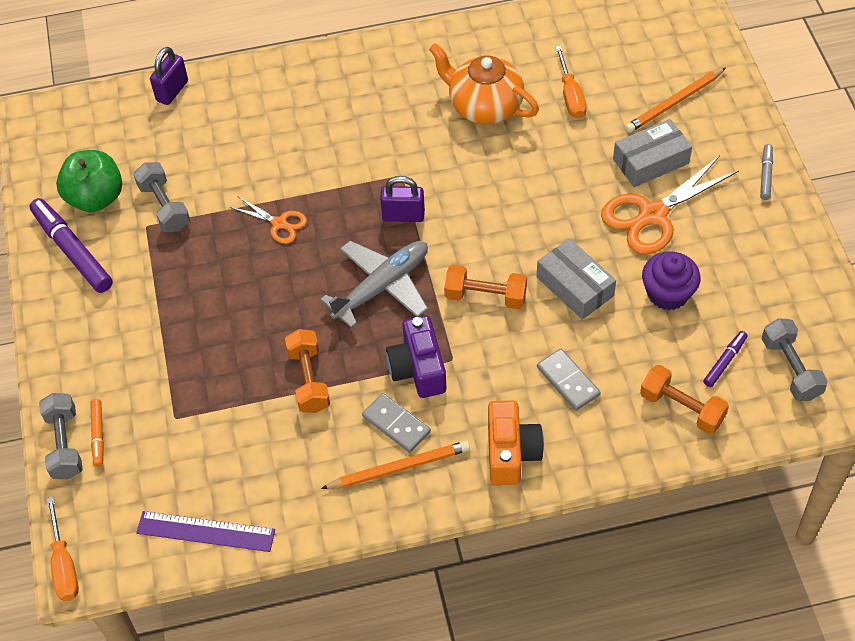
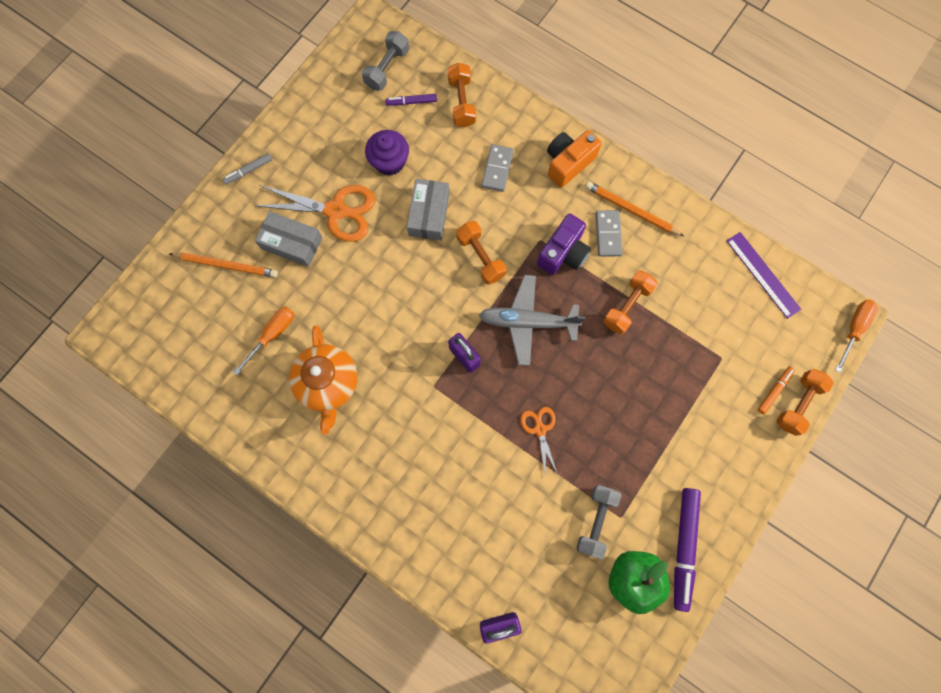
camera: 135 degrees left, 20 degrees up
(65, 444) = (798, 404): grey dumbbell -> orange dumbbell

